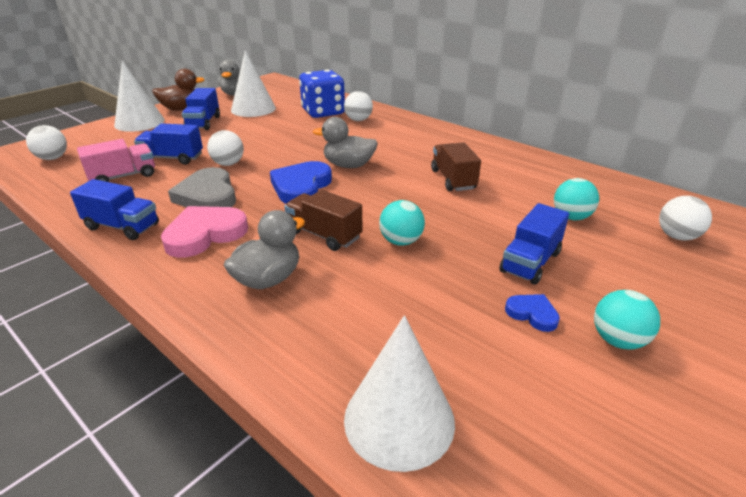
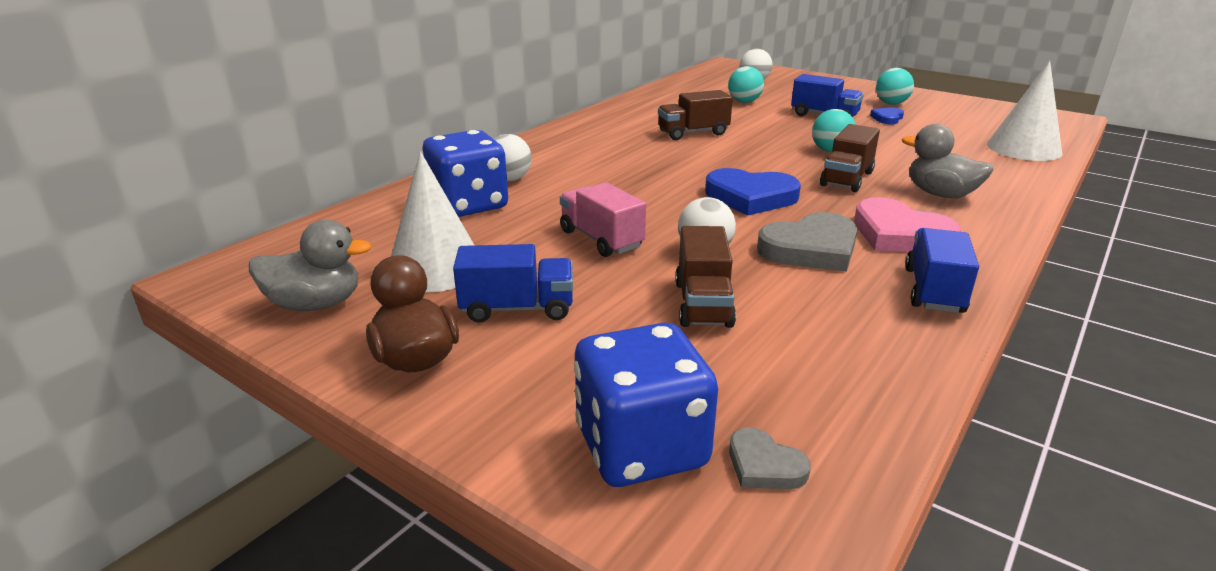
camera: 95 degrees left, 5 degrees down
(53, 158) = (764, 465): white ball -> grey heart
(89, 140) = (641, 447): none -> blue dice
(123, 177) = (797, 334): pink truck -> pink truck (601, 239)
(139, 122) = (511, 400): white cone -> none
(172, 158) = (703, 304): blue truck -> brown truck
(348, 165) = (677, 177): grey duck -> none

